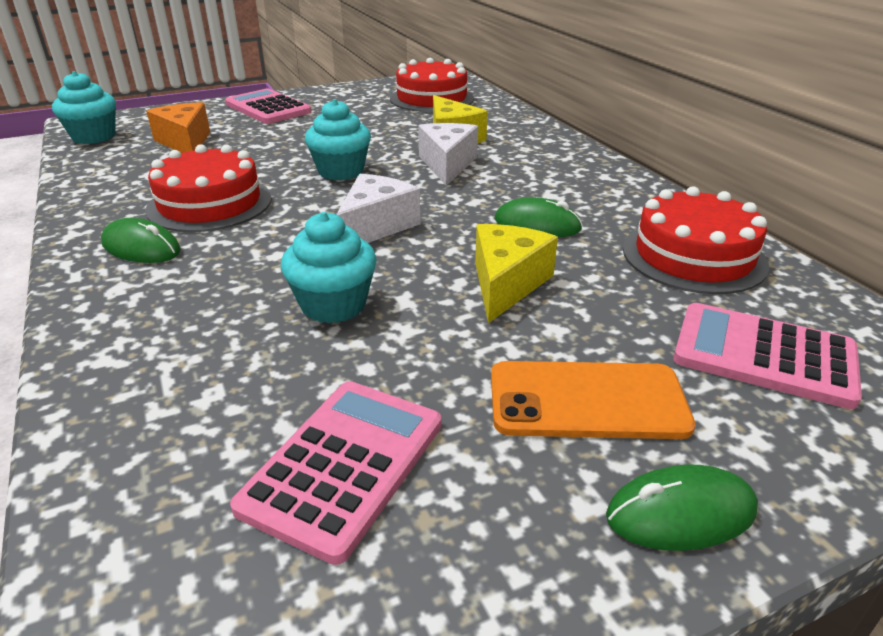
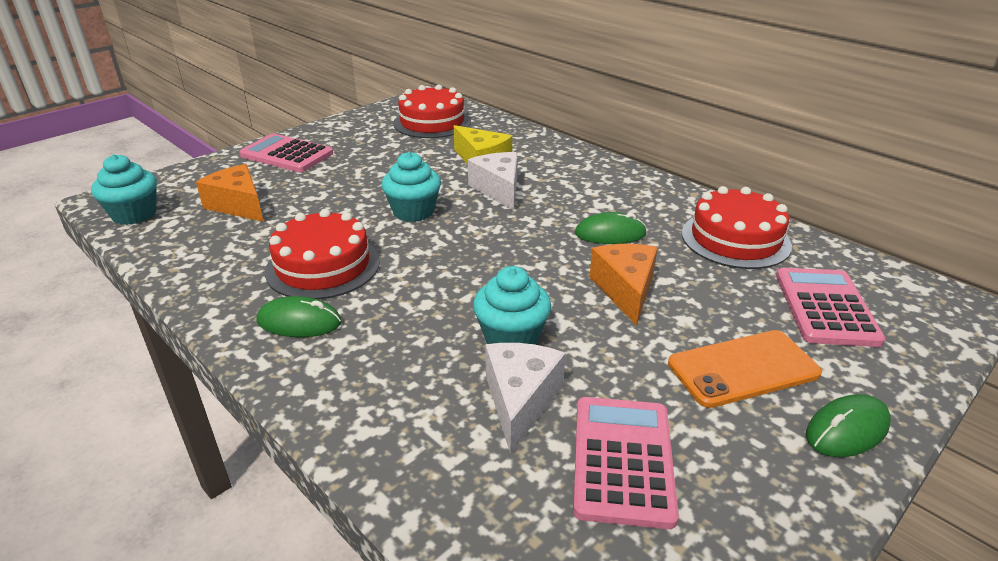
camera: 20 degrees left, 0 degrees up
(376, 226) = (487, 260): white cheese -> white cheese (520, 400)
(506, 284) = (625, 290): yellow cheese -> orange cheese
(763, 355) = (825, 307): pink calculator -> pink calculator turned 90 degrees clockwise

